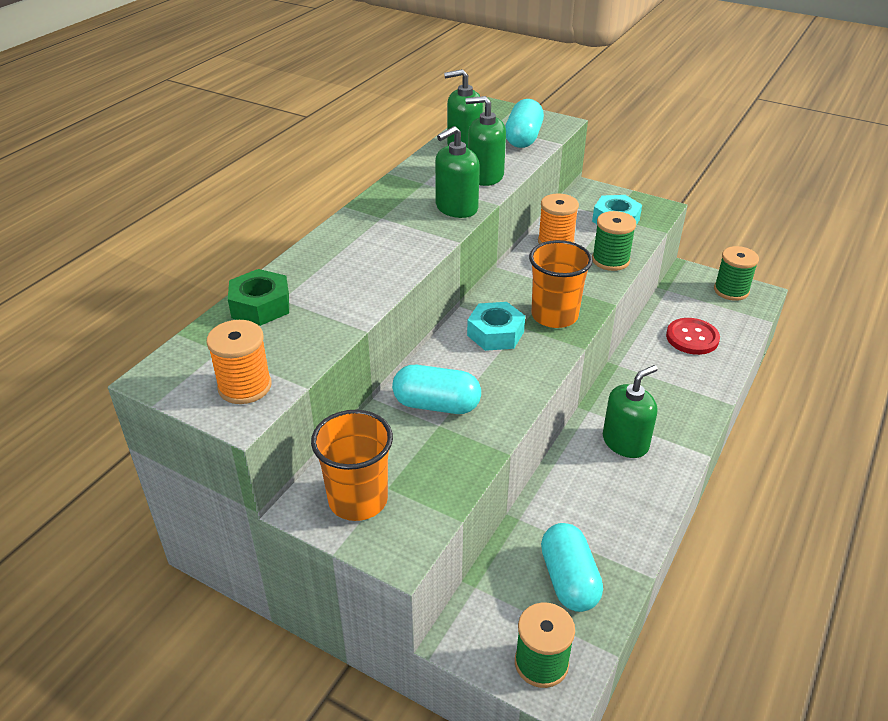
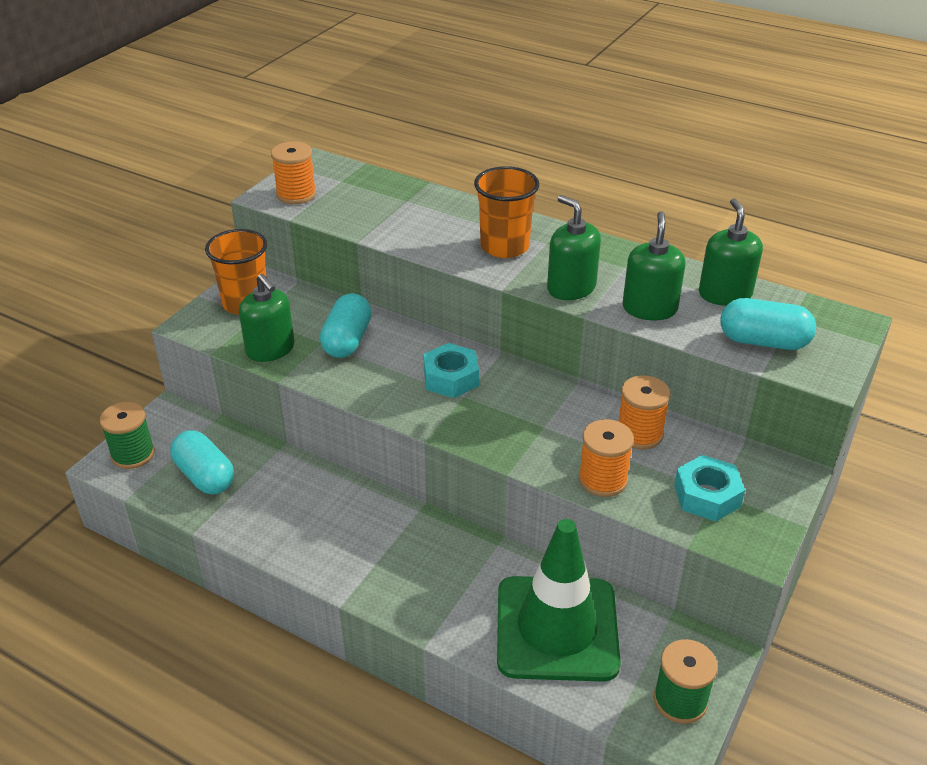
camera: 90 degrees right, 0 degrees up
(260, 306) = (397, 192): green nut -> none
(554, 316) = (482, 422): orange cup -> orange cup (504, 246)
(569, 580) = (205, 476): turquoise capsule -> turquoise capsule turned 60 degrees clockwise
(610, 260) = (603, 479): green spool -> orange spool
(625, 442) = (367, 534): green soap dispenser -> green soap dispenser (270, 349)
(692, 338) = (557, 628): red button -> green traffic cone

